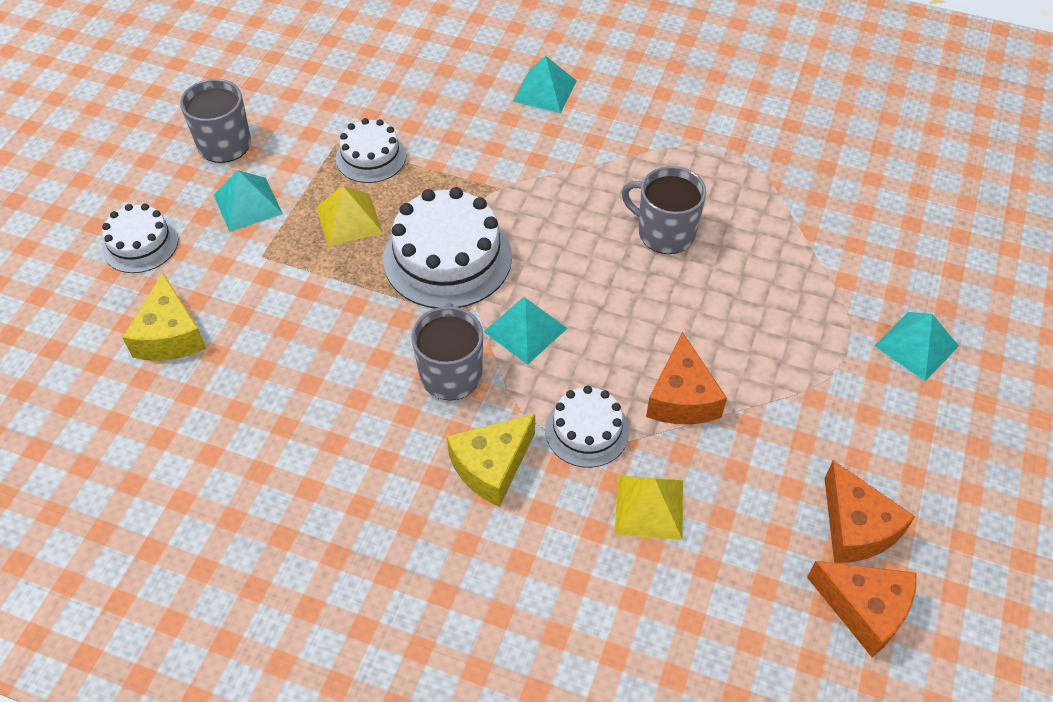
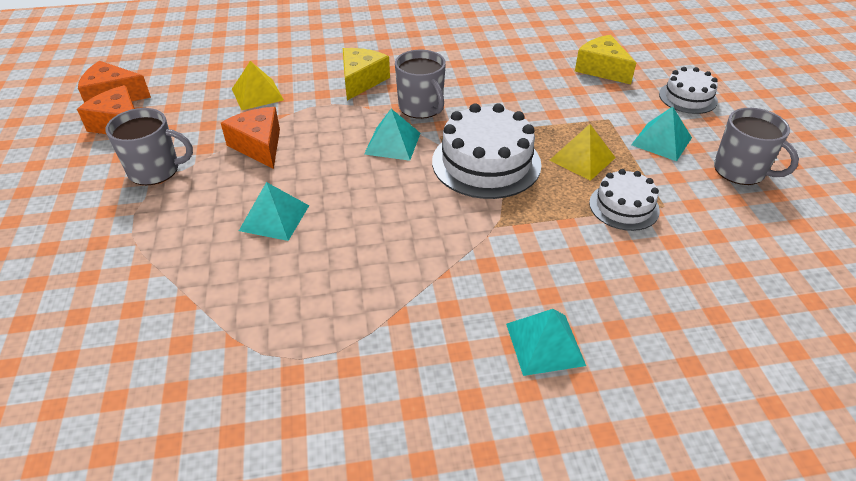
camera: 150 degrees right, 10 degrees down
(587, 430) = (315, 111): white cake -> none
(664, 233) = (326, 246): grey mug -> grey mug (155, 170)
(916, 345) = (69, 241): turquoise pyramid -> turquoise pyramid (274, 218)

